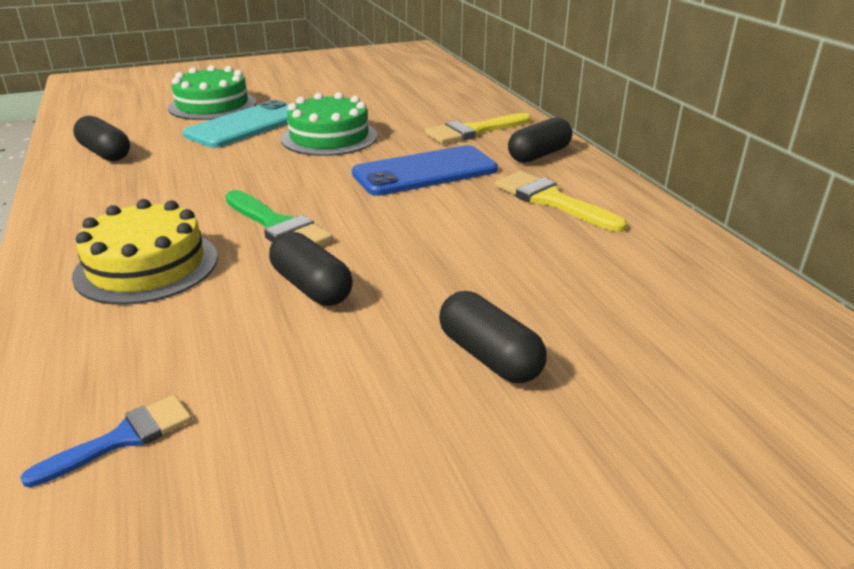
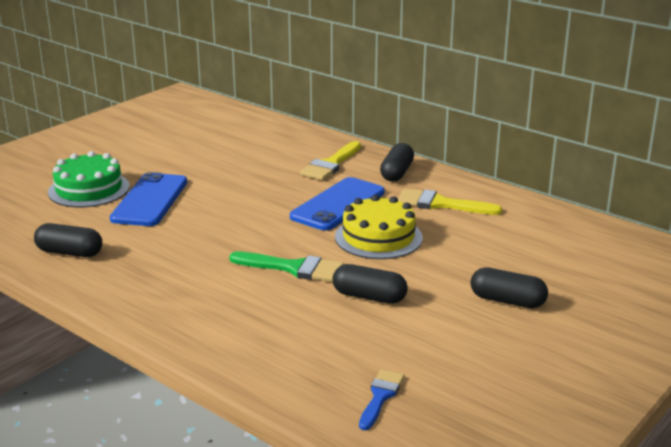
camera: 30 degrees left, 5 degrees down
(147, 266) = (247, 317): yellow cake -> yellow cake (378, 237)
(247, 125) = (150, 200): turquoise phone -> blue phone
(329, 137) = (232, 195): green cake -> none

